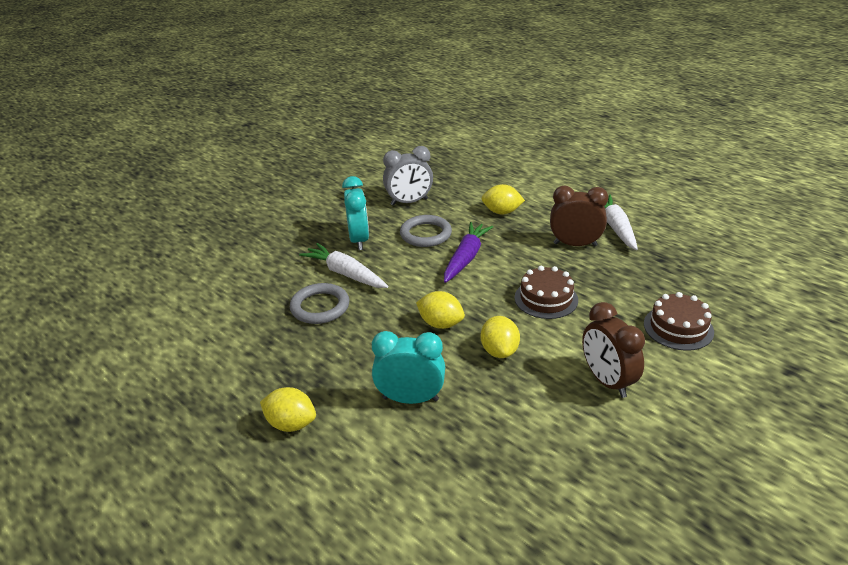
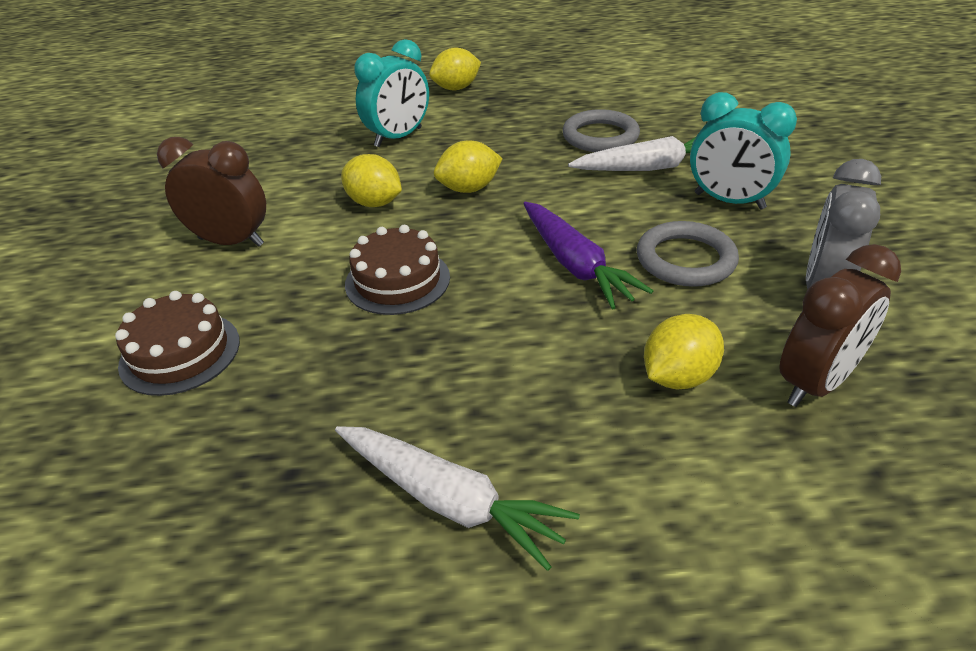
camera: 130 degrees right, 5 degrees up
(575, 244) = (469, 397): brown clock -> brown clock (816, 383)

